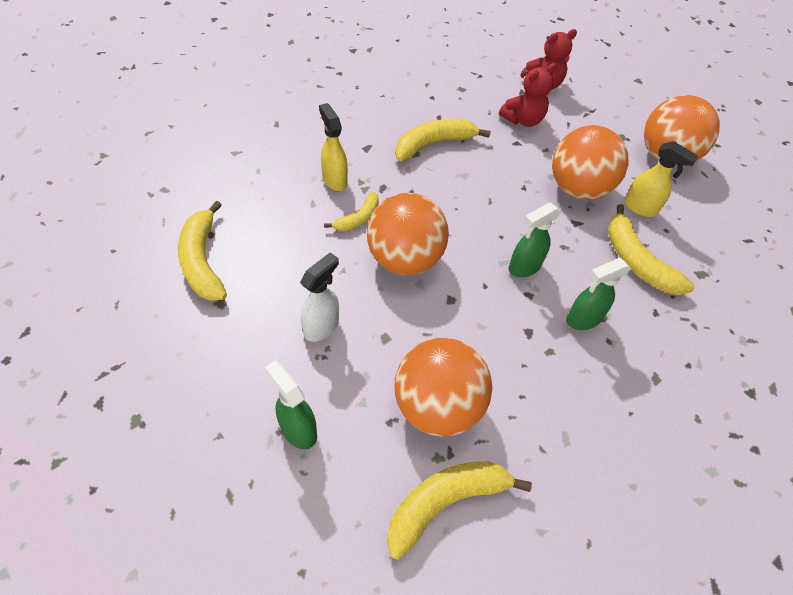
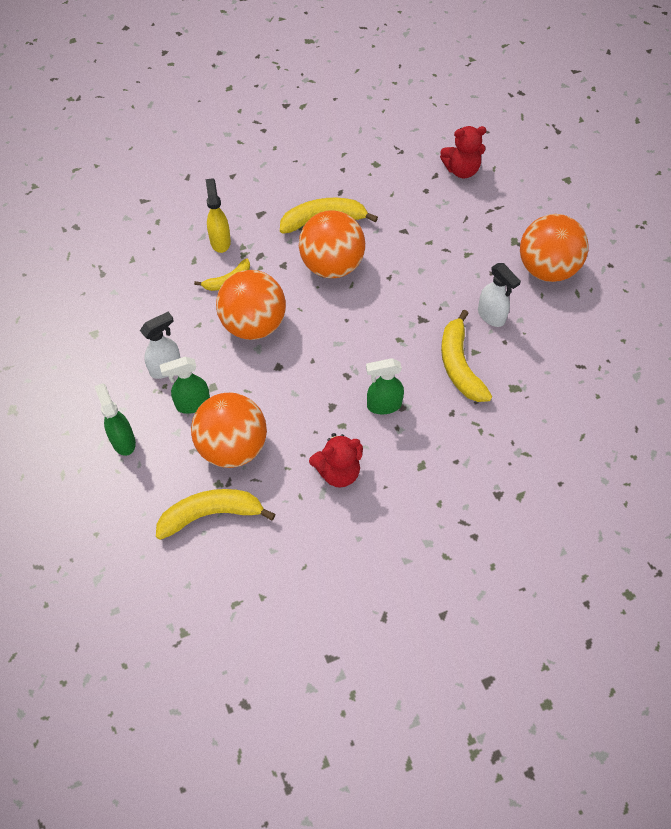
camera: 20 degrees right, 5 degrees up
(203, 261) = (90, 296): yellow banana -> none
(523, 120) = (421, 207): red teddy bear -> red teddy bear (338, 472)
(524, 267) = (353, 351): green spray bottle -> green spray bottle (192, 404)
(577, 189) = (440, 287): orange ball -> orange ball (332, 265)
(640, 208) = (491, 316): yellow spray bottle -> white spray bottle

